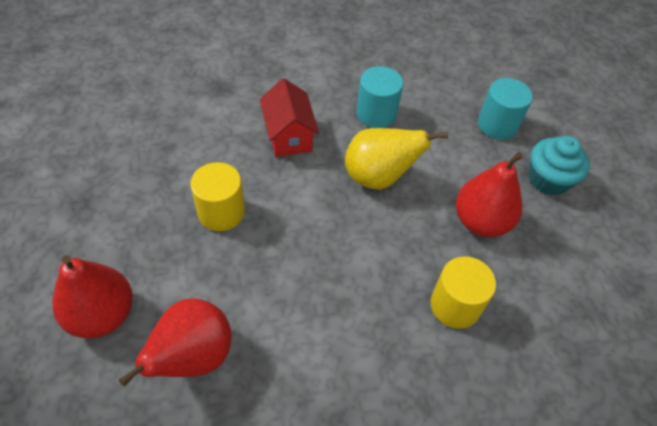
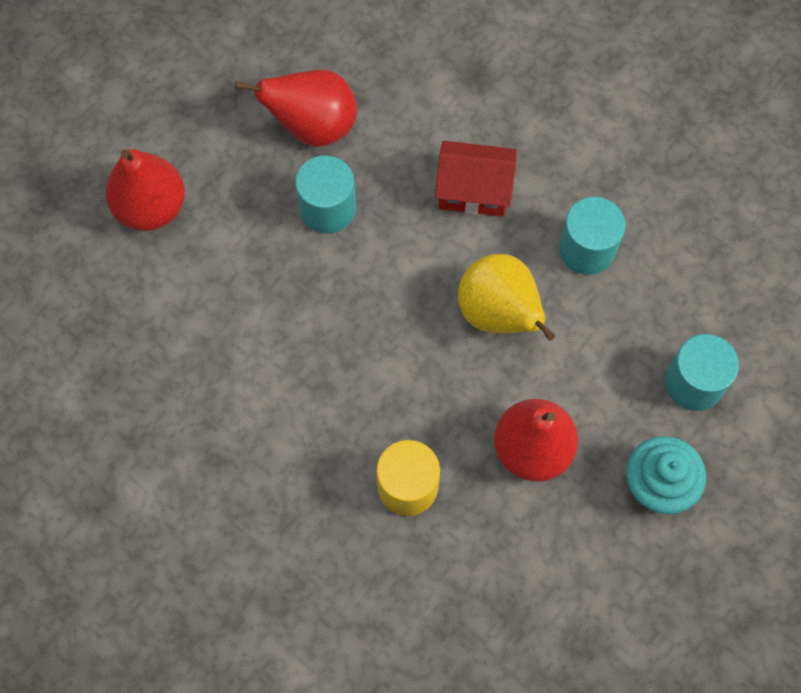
camera: 55 degrees right, 15 degrees up
(193, 357) = (174, 308): red pear -> red pear (313, 126)
(221, 212) = (327, 208): yellow cylinder -> turquoise cylinder
(289, 136) = (473, 191): red house -> red house turned 60 degrees clockwise

